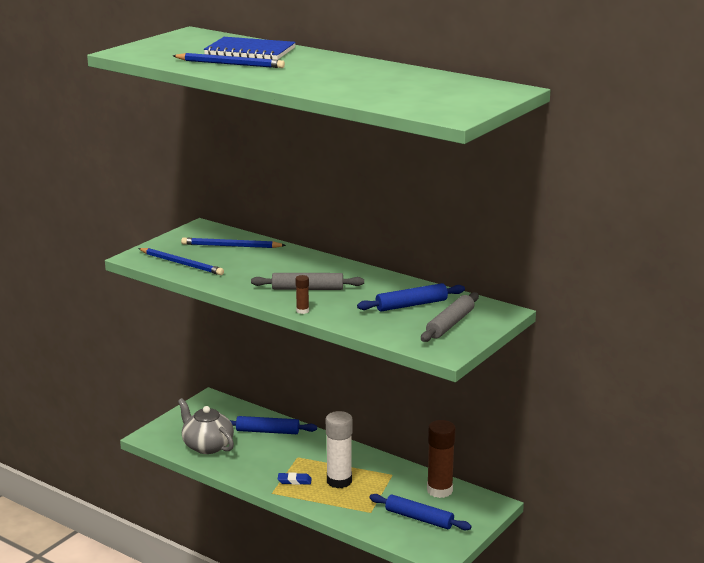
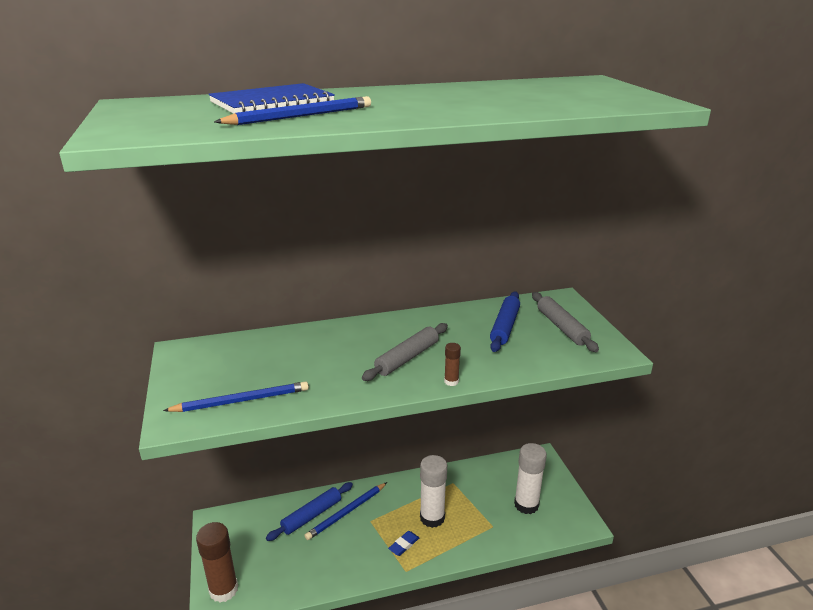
camera: 50 degrees left, 5 degrees up
(207, 446) = (284, 570): grey teapot -> none
(231, 246) = (251, 354): blue pencil -> blue pencil (346, 512)
(419, 518) = (526, 505): blue rolling pin -> white glue stick
(439, 490) = (499, 472): brown glue stick -> brown glue stick (223, 590)

